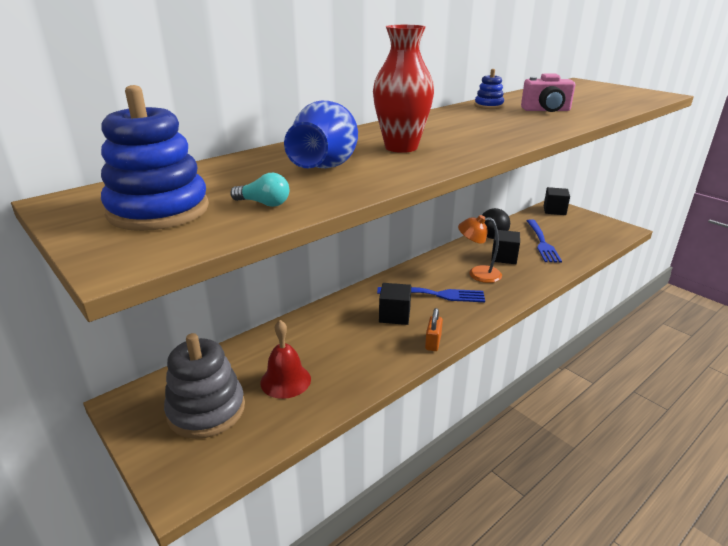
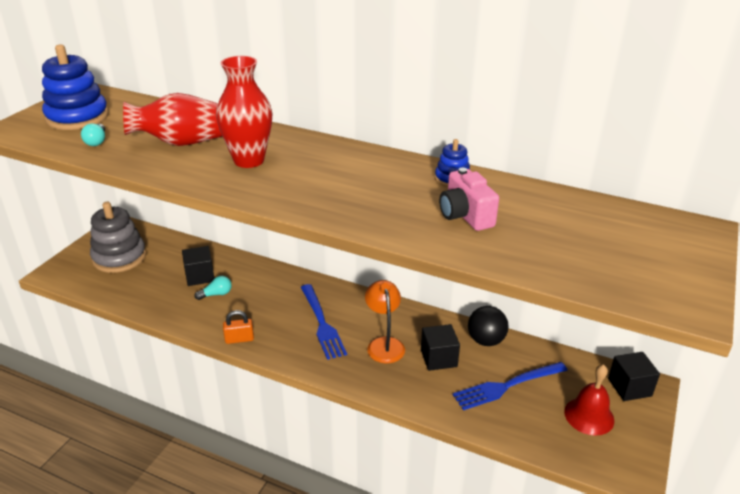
camera: 65 degrees right, 5 degrees up
(285, 380) = (160, 278): red bell -> red bell (589, 416)
(326, 166) = (183, 142): blue vase -> red vase
(349, 344) = (216, 294): none -> turquoise light bulb
(394, 315) = (271, 307): black cube -> black cube (200, 276)

